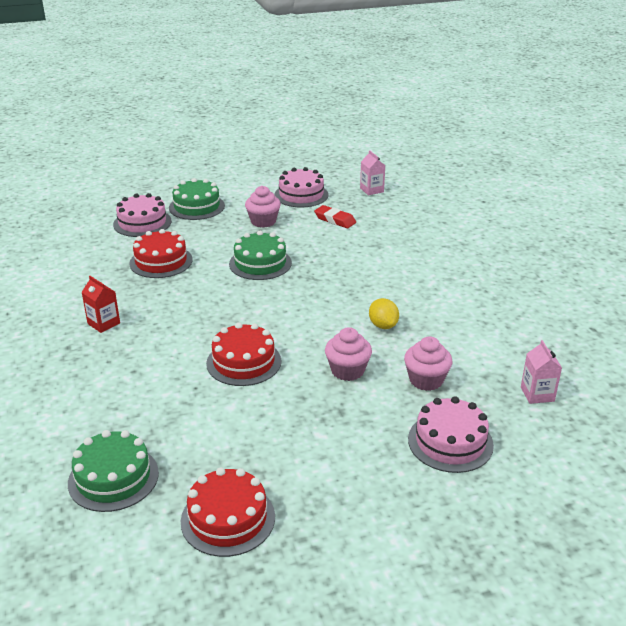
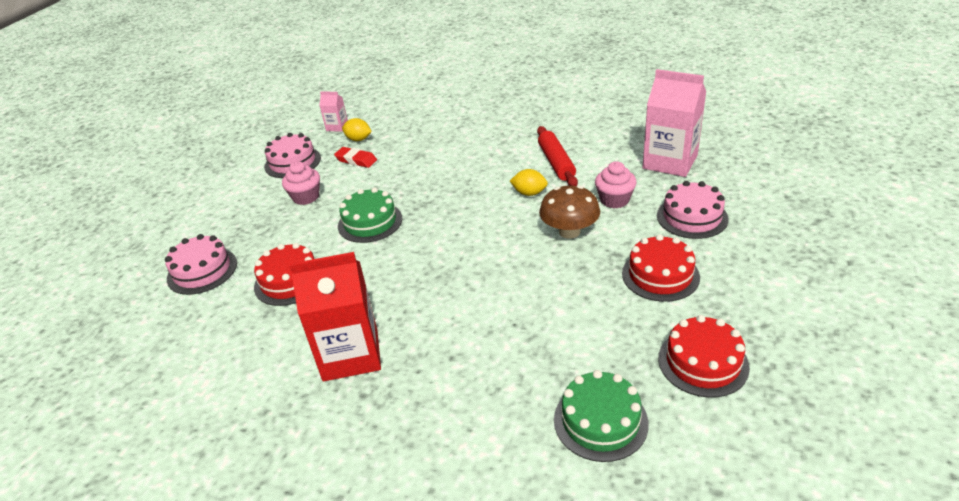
camera: 50 degrees left, 5 degrees up
(103, 323) = (350, 354): red carton -> red carton, size x2.11
(197, 207) = (224, 226): green cake -> none
(244, 362) = (505, 282): red cake -> red cake (660, 275)
(335, 220) = (356, 160): red eraser -> red eraser turned 45 degrees clockwise
(347, 370) = (569, 231): pink cupcake -> brown mushroom
(365, 208) = (358, 139): none -> yellow lemon
(449, 322) = (556, 163): none -> red rolling pin
(537, 394) = (670, 162): pink carton -> pink carton, size x2.11

